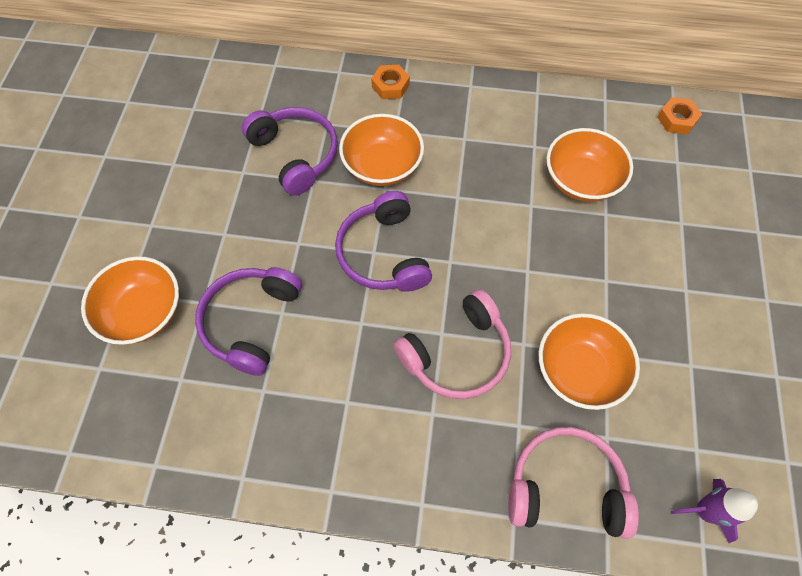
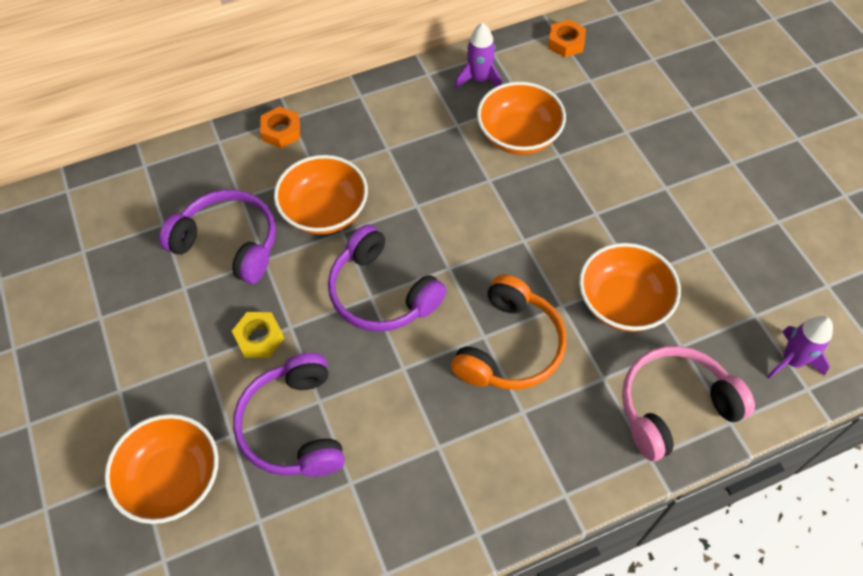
camera: 30 degrees left, 5 degrees down
(270, 239) = (259, 338): none -> yellow nut
(457, 354) = (510, 347): pink headphones -> orange headphones
(578, 117) = (479, 80): none -> purple rocket

